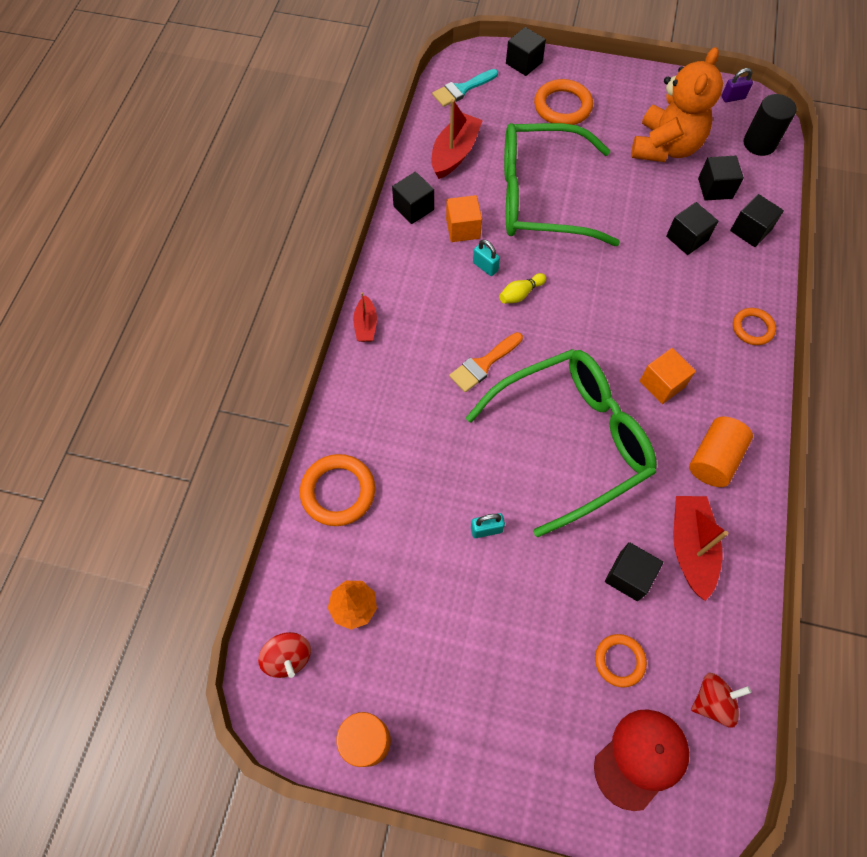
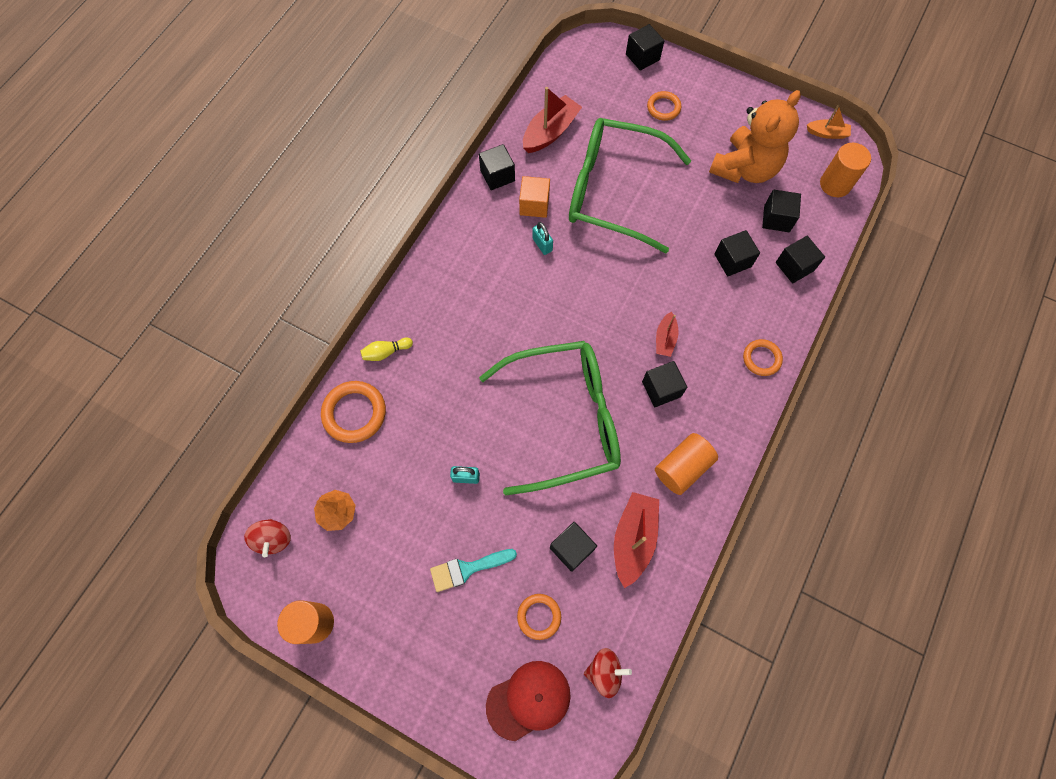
camera: 15 degrees right, 5 degrees up
(366, 325) = (422, 273): red boat -> red boat (665, 339)
(462, 89) = (577, 71): turquoise brush -> turquoise brush (467, 569)
(483, 364) = (511, 333): orange brush -> none
(520, 294) = (564, 277): yellow bowling pin -> yellow bowling pin (386, 352)
(562, 106) = (663, 108): orange ring -> orange ring, size x0.62
(662, 384) = (661, 389): orange cube -> black cube
(733, 98) = (827, 133): purple padlock -> orange boat
(759, 143) = (835, 184): black cylinder -> orange cylinder

